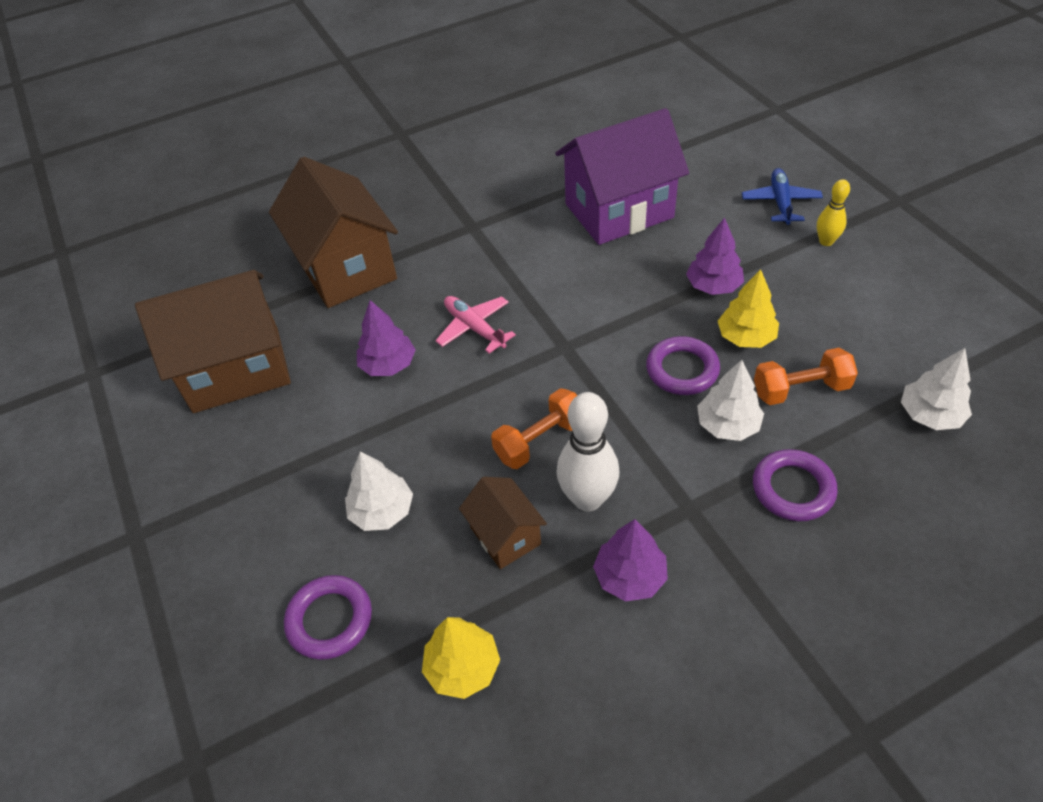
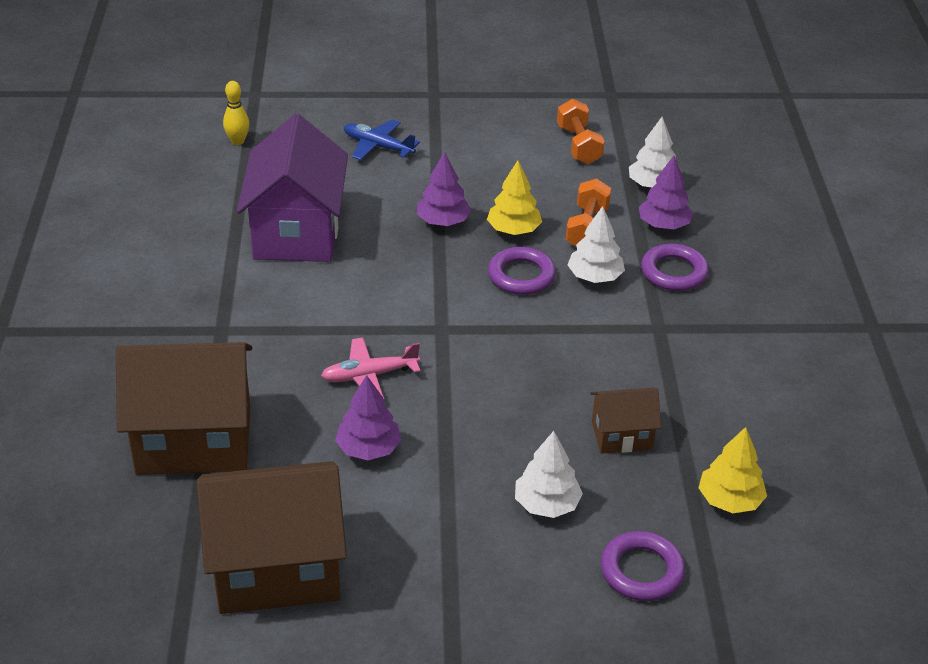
camera: 70 degrees left, 10 degrees down
(236, 369) = (276, 568): brown house -> brown house turned 75 degrees clockwise
(540, 440) = (537, 381): orange dumbbell -> orange dumbbell (578, 145)
(588, 499) = (615, 376): white bowling pin -> none
(630, 576) = (700, 381): purple tree -> purple tree (663, 225)
(826, 241) = (445, 146): yellow bowling pin -> yellow bowling pin (238, 141)

